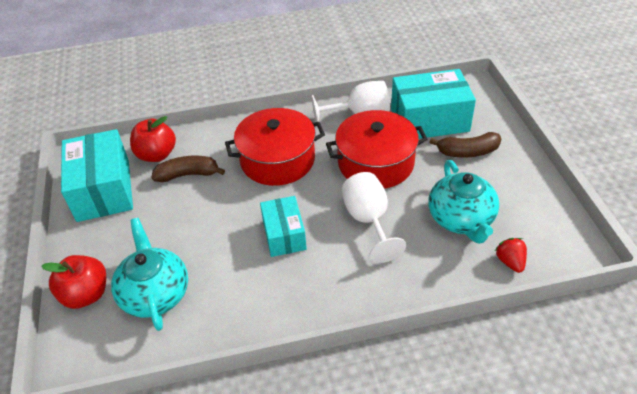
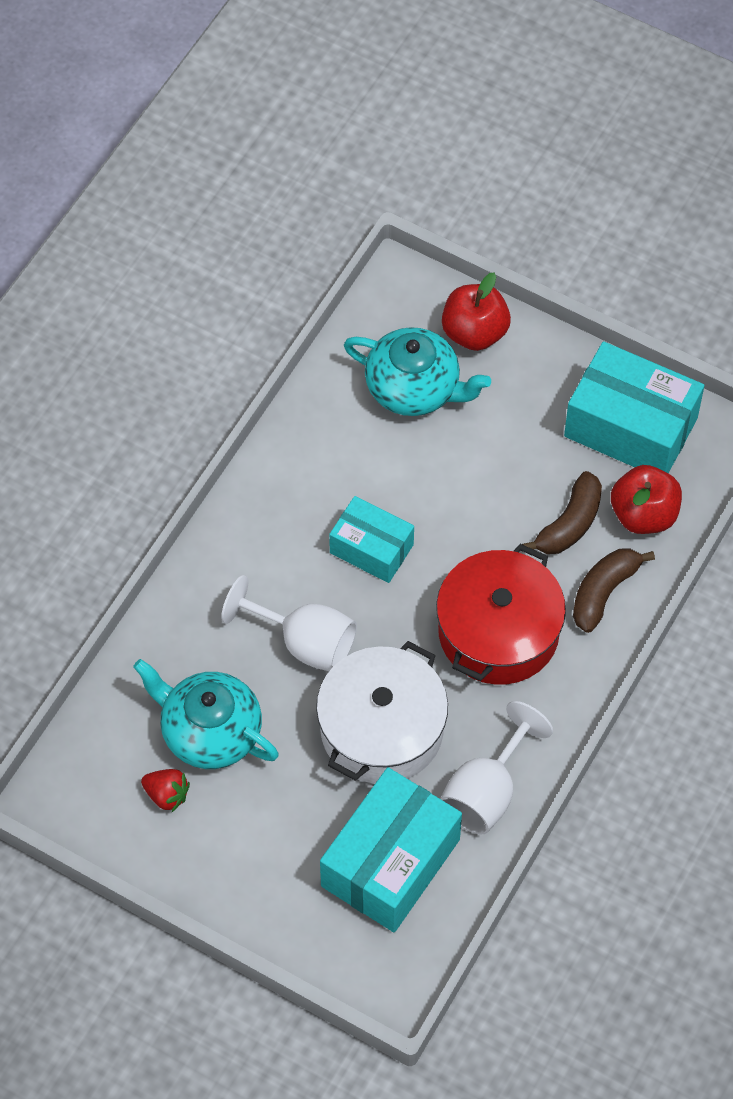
camera: 130 degrees right, 15 degrees up
(375, 163) = (381, 729): red pot -> white pot
(468, 152) = (291, 846): brown banana -> brown banana (603, 592)
(510, 262) = (113, 719): red strawberry -> red strawberry (167, 795)

